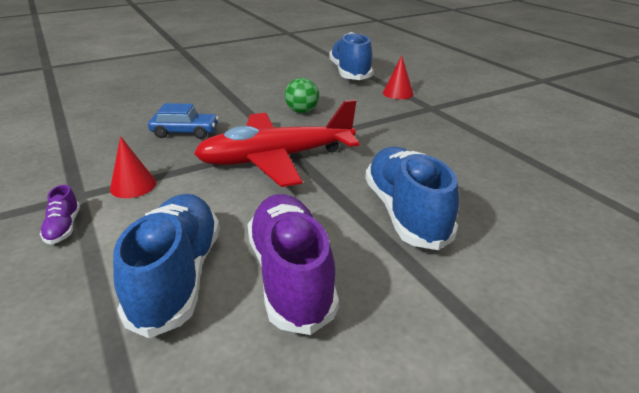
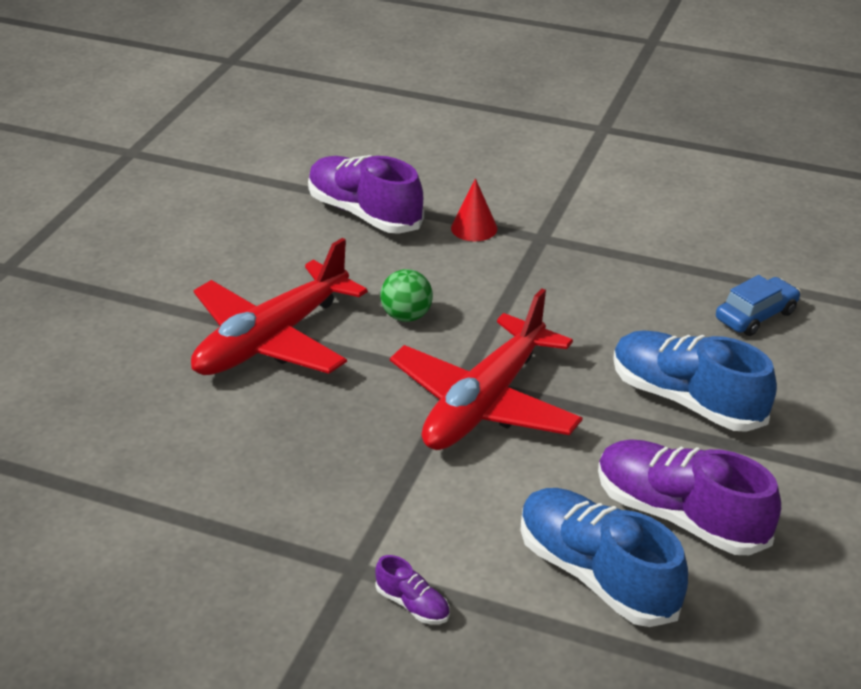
camera: 40 degrees left, 5 degrees up
(133, 186) = (392, 522): red cone -> none
(185, 132) = (319, 422): blue car -> blue car (756, 316)
(226, 98) = (271, 340): none -> red plane
(350, 73) = (364, 213): blue shoe -> purple shoe

